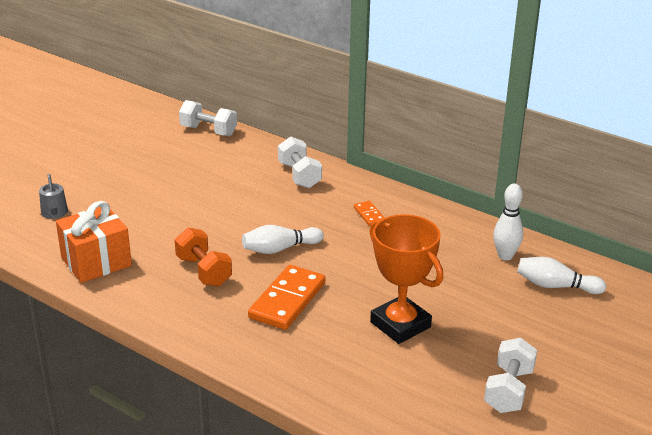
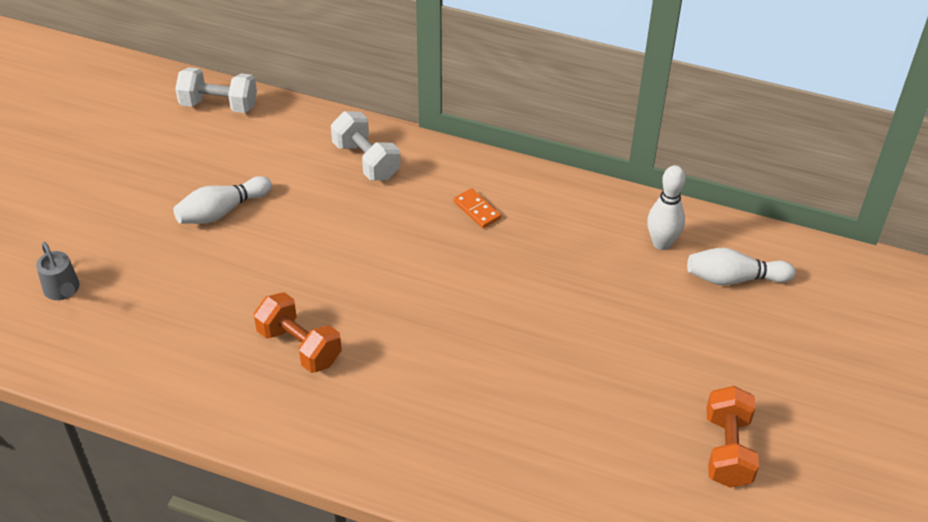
camera: 15 degrees left, 15 degrees up
(96, 262) = (152, 361): orange gift -> none
(280, 249) = (384, 289): white bowling pin -> white bowling pin (222, 211)
(287, 300) = (422, 371): orange domino -> none
(400, 324) = (572, 379): orange trophy -> none
(508, 390) = (727, 450): white dumbbell -> orange dumbbell

